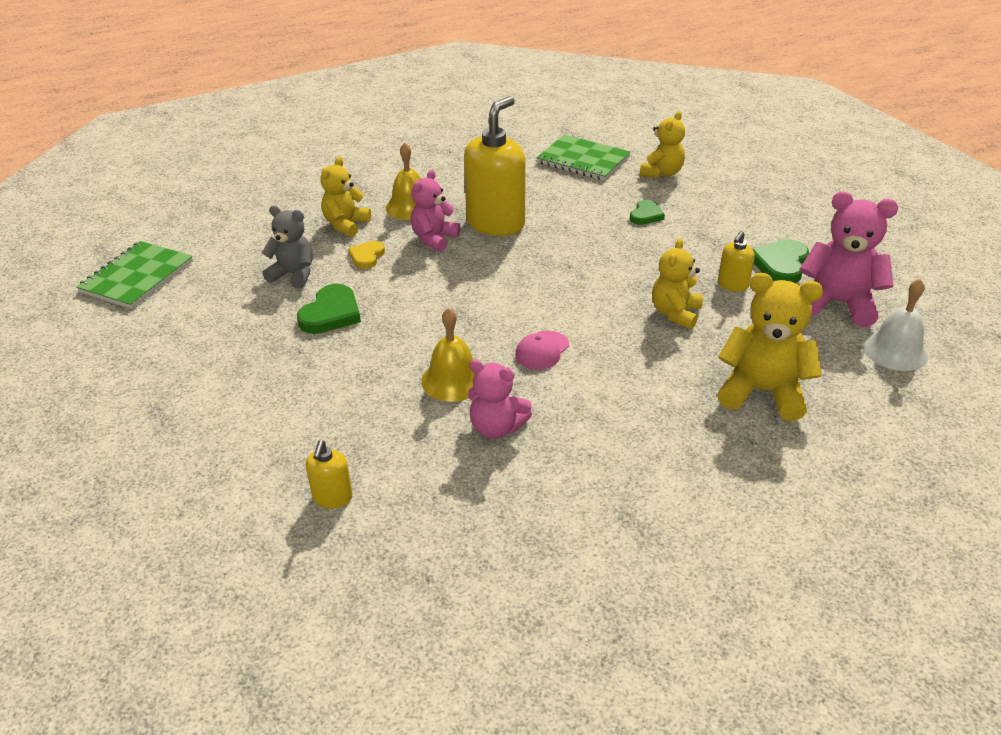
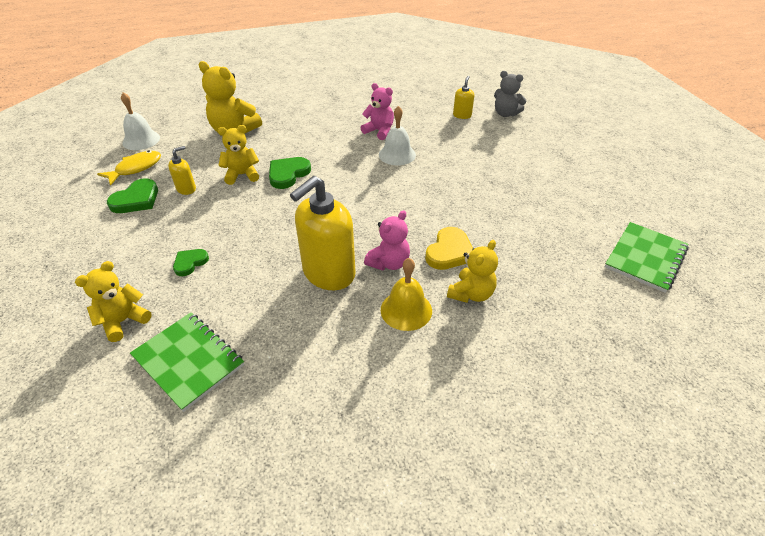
camera: 170 degrees left, 5 degrees up
(294, 275) = (509, 242): grey teddy bear -> grey teddy bear (505, 114)
(331, 313) = (474, 204): green heart -> green heart (288, 174)
(367, 256) = (449, 252): yellow heart -> yellow heart, size x1.58
(453, 380) = (397, 154): yellow bell -> white bell
(542, 350) = (339, 163): pink cap -> none
(675, 313) = (242, 175): yellow teddy bear -> yellow teddy bear turned 135 degrees counterclockwise
(837, 303) = (136, 168): pink teddy bear -> yellow fish

